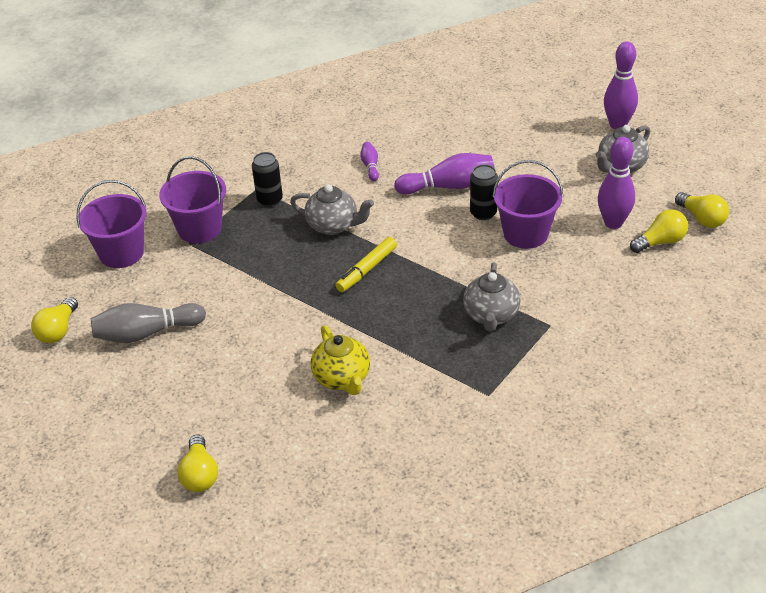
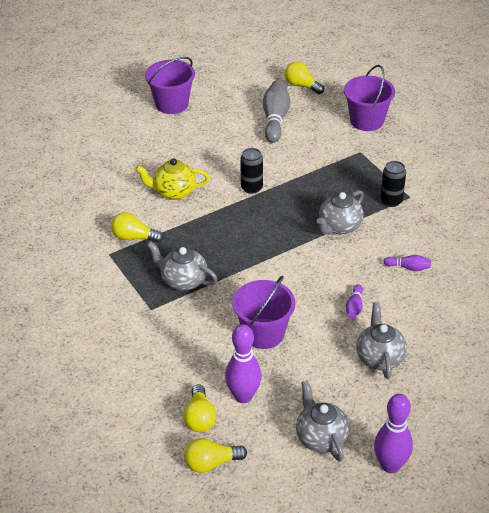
camera: 110 degrees right, 0 degrees up
(199, 229) = (374, 160): purple bucket -> purple bucket (171, 104)
(200, 474) = (139, 120): yellow light bulb -> yellow light bulb (134, 237)
(367, 269) = (275, 231): yellow marker -> none
(448, 186) = (354, 307): purple bowling pin -> purple bowling pin, size x0.51
(483, 213) = (305, 316): black can -> black can (251, 188)
(503, 156) = (379, 357): none -> grey teapot

